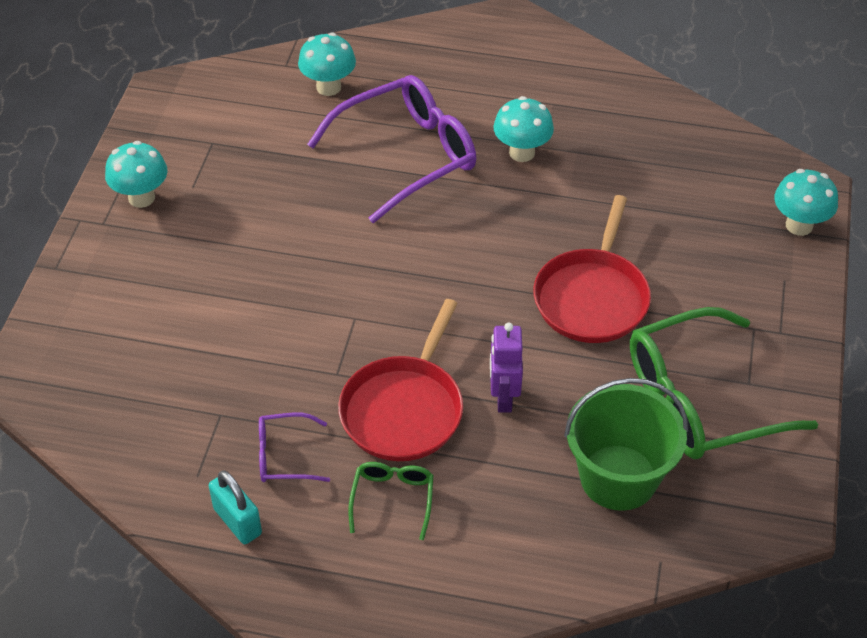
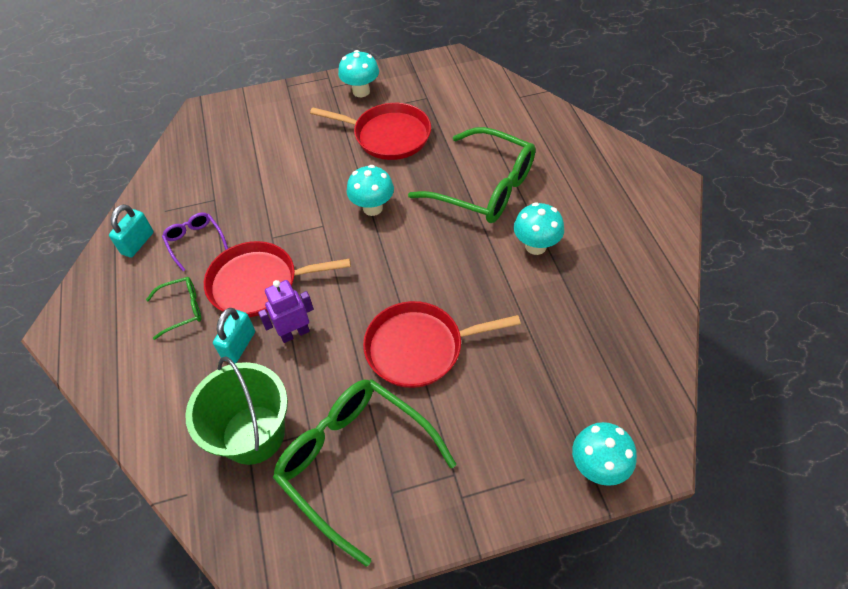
camera: 65 degrees right, 5 degrees up
(250, 203) = (388, 136): none -> red pan
(328, 87) = (516, 124): turquoise mushroom -> turquoise mushroom (372, 208)
(407, 155) = (484, 187): purple glasses -> green glasses
(487, 456) = (239, 345): none -> turquoise padlock

